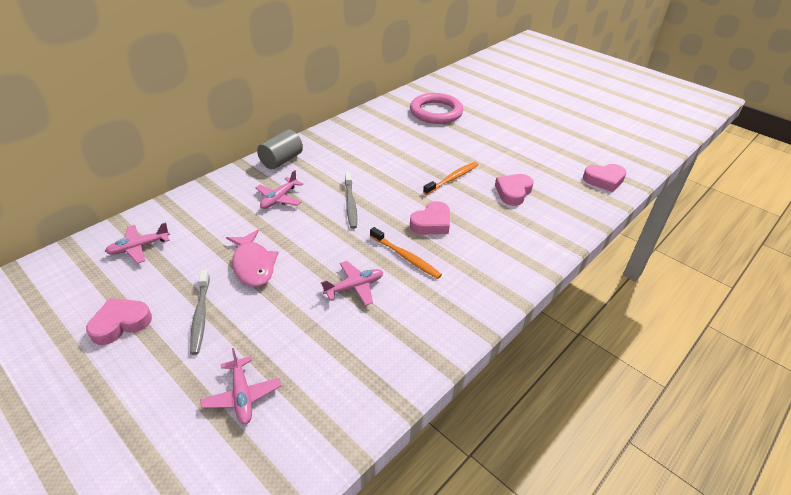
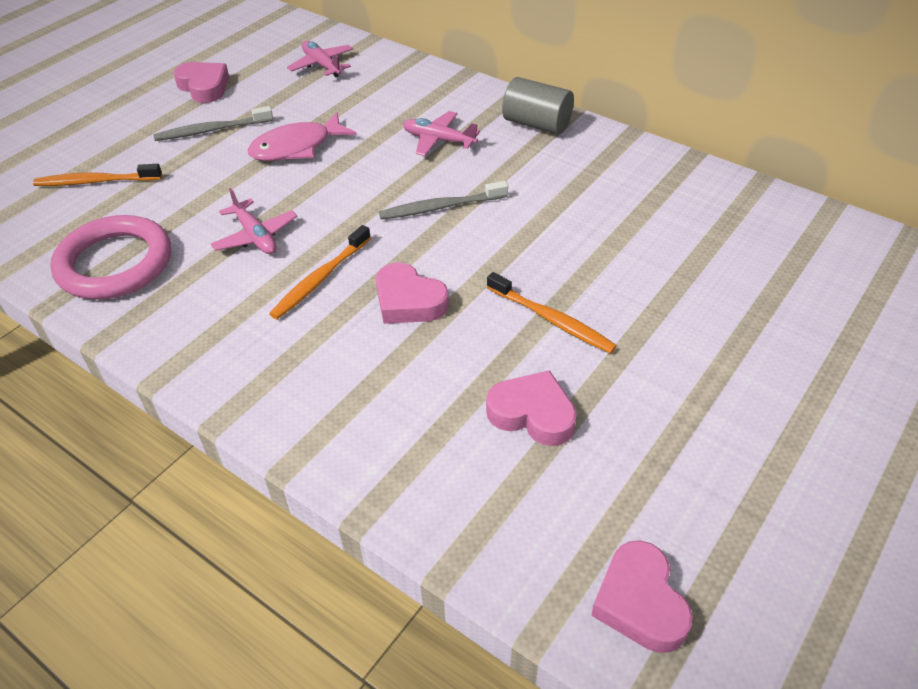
camera: 85 degrees right, 5 degrees up
(242, 396) = (95, 181): pink plane -> orange toothbrush
(436, 112) = (804, 280): pink ring -> pink ring (115, 263)

